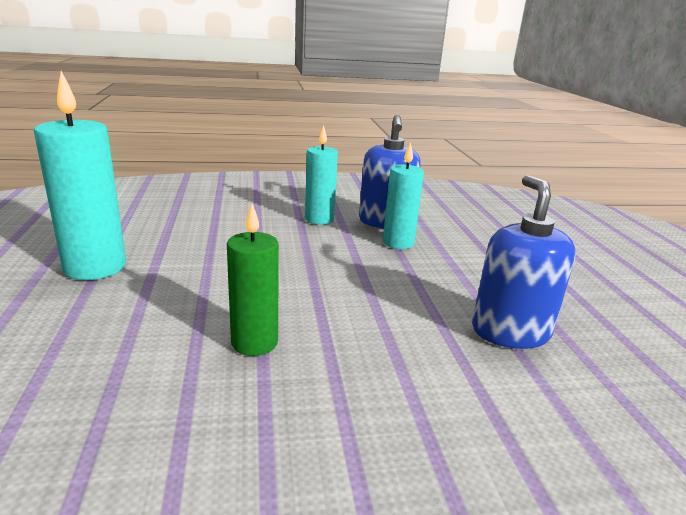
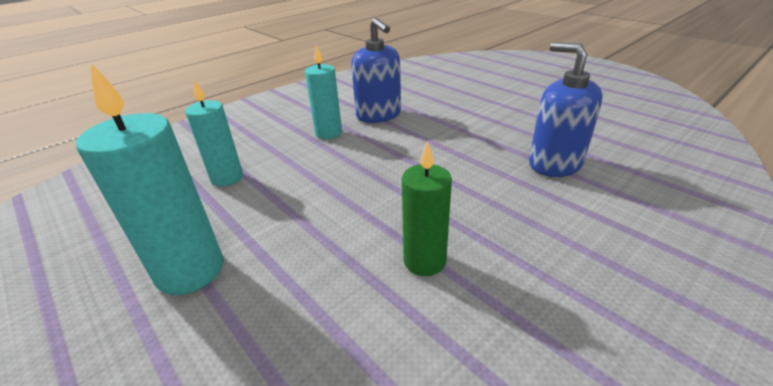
camera: 30 degrees left, 10 degrees up
(398, 243) = (409, 129): turquoise candle -> turquoise candle (227, 178)

